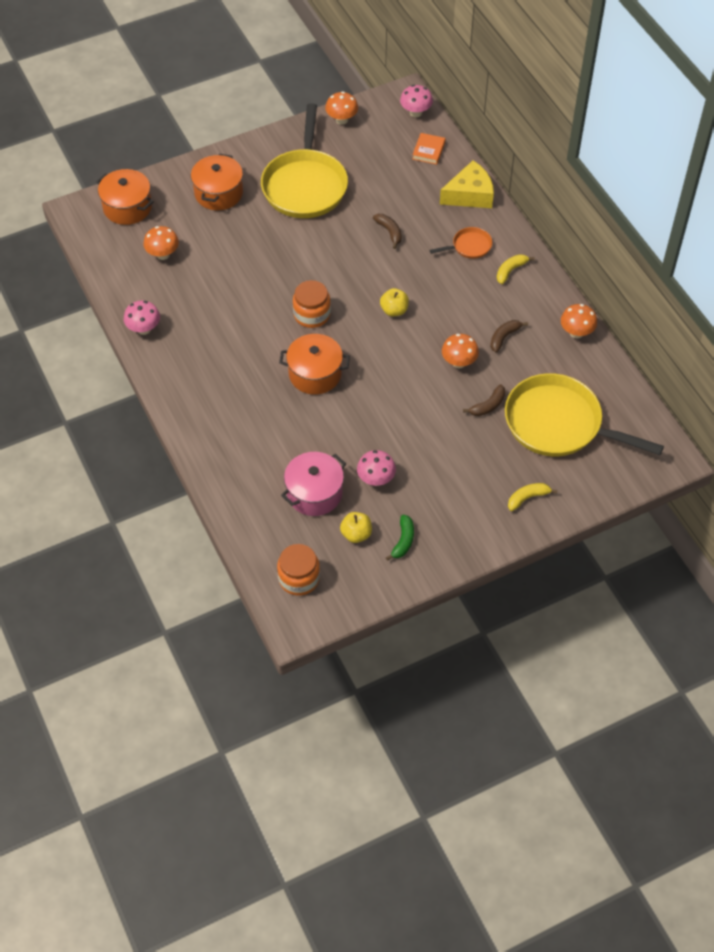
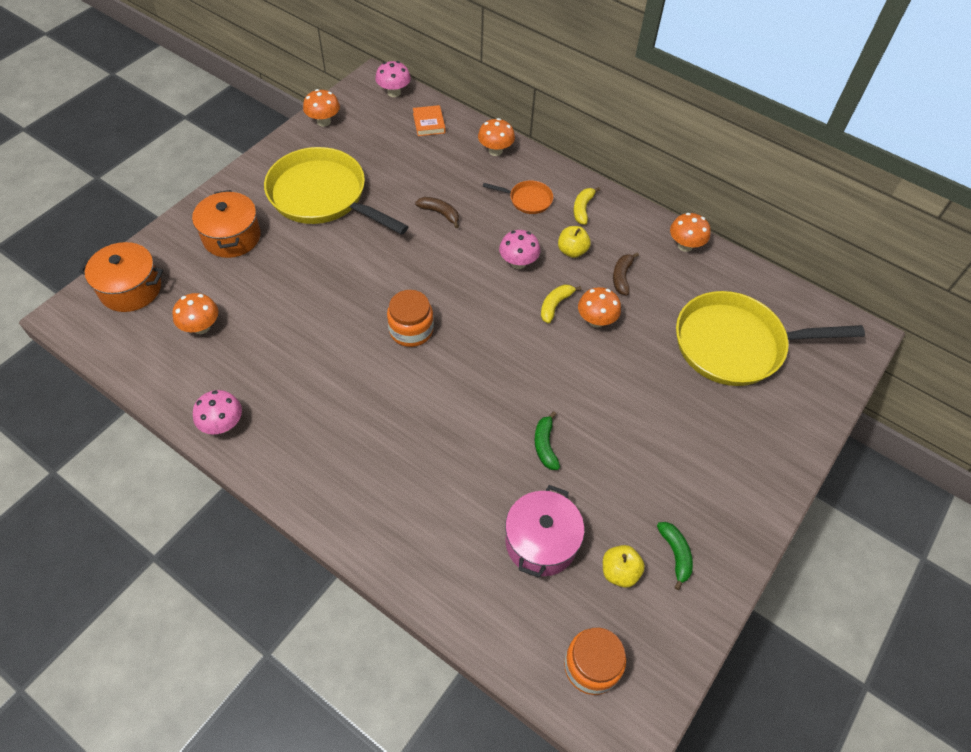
camera: 30 degrees left, 0 degrees up
(305, 185) = (323, 196): yellow pan -> yellow pan turned 150 degrees clockwise
(315, 374) = (454, 396): orange pot -> none
(359, 434) = (545, 445): none -> green banana
(376, 479) = (597, 492): pink mushroom -> pink mushroom (518, 263)
(394, 310) = (495, 292): yellow apple -> yellow apple (572, 251)
(469, 246) = (527, 200): orange pan -> orange pan turned 60 degrees clockwise
(470, 195) = (495, 151): yellow cheese -> orange mushroom
(488, 406) = (656, 355): brown banana -> none
(527, 498) = (764, 440): yellow banana -> yellow banana (555, 305)

